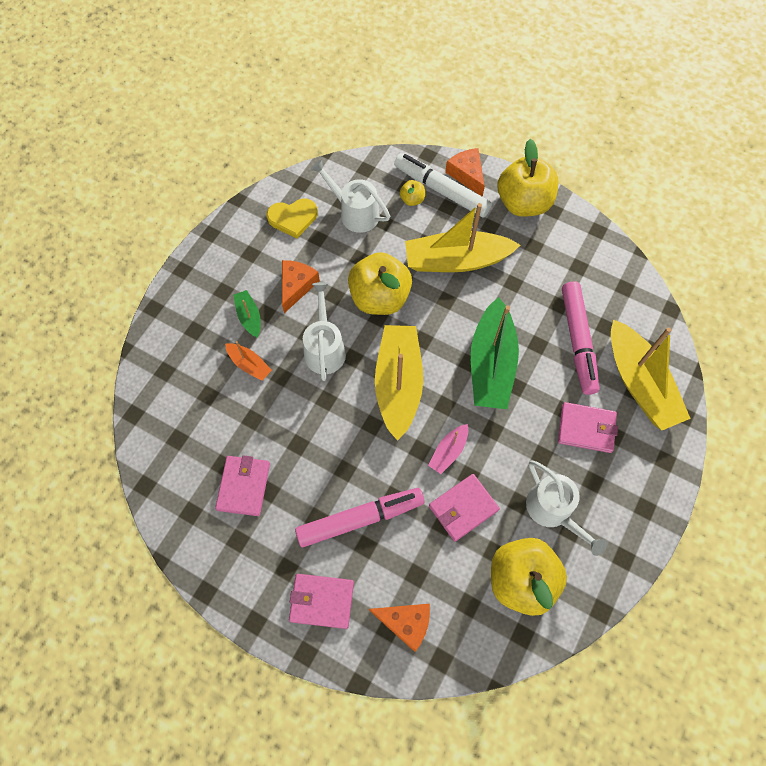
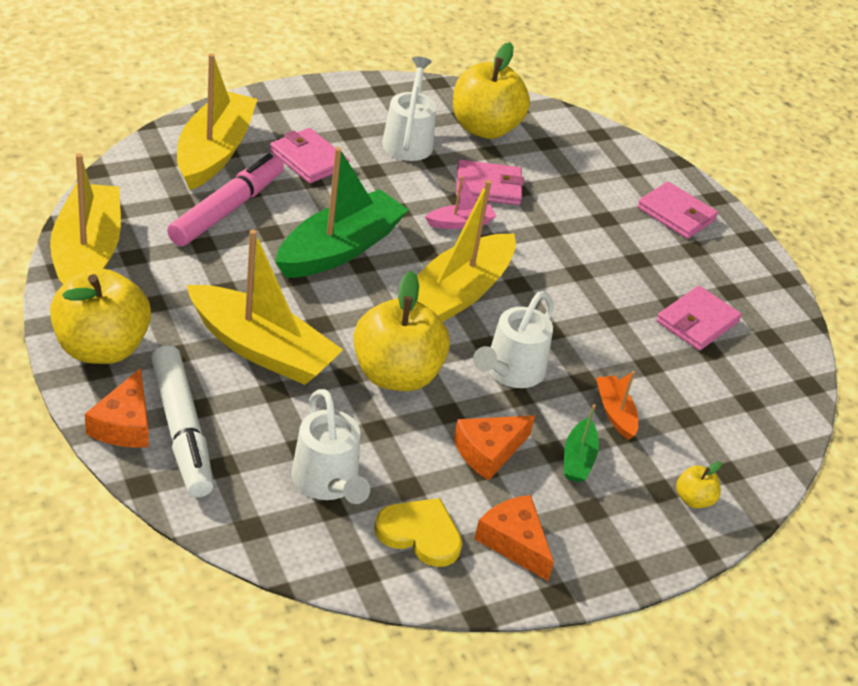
camera: 150 degrees left, 25 degrees down
(360, 519) = (594, 235): pink marker -> none
(406, 623) = (610, 164): orange cheese -> orange cheese (514, 542)
(412, 200) = (233, 445): yellow apple -> yellow apple (693, 499)
(599, 249) = (87, 254): none -> yellow boat

